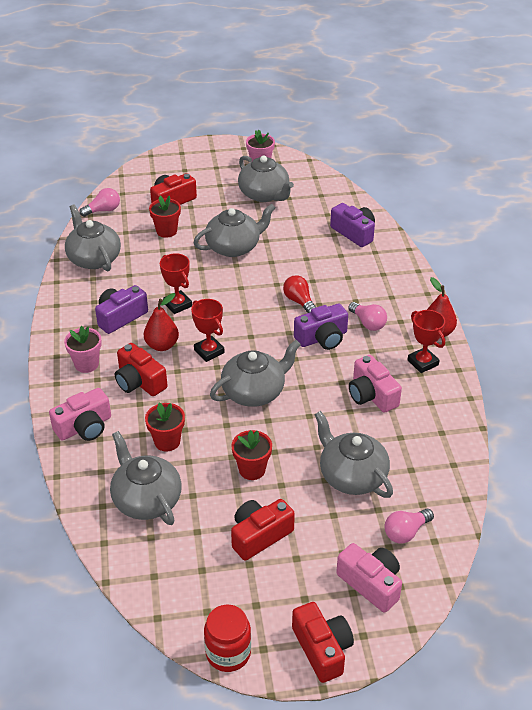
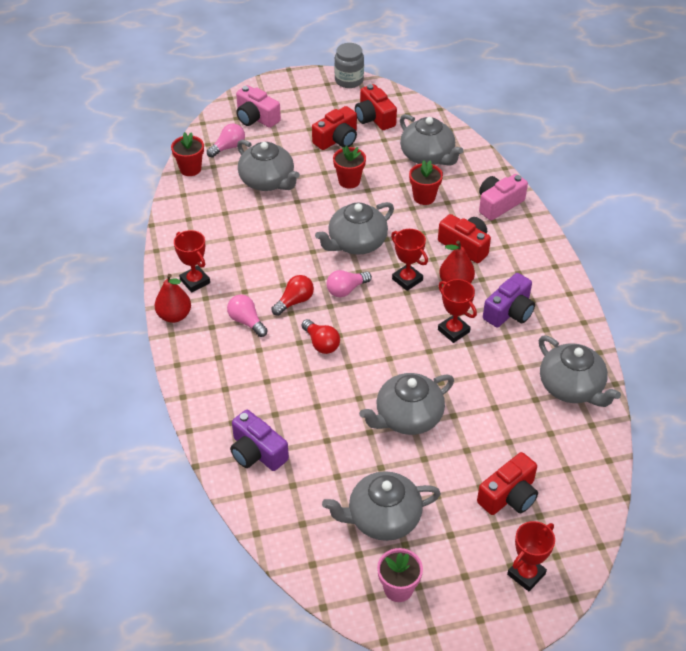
camera: 175 degrees right, 5 degrees up
(86, 364) = (522, 259): pink flower pot -> none
(103, 210) = (595, 470): pink light bulb -> pink light bulb (346, 290)
(166, 231) = (499, 438): red flower pot -> red flower pot (190, 169)
(176, 166) = (526, 574): none -> red trophy
(228, 653) = (349, 80): red jar -> grey jar
(264, 194) = (382, 518): grey teapot -> grey teapot turned 60 degrees counterclockwise
(322, 338) = (294, 301): purple camera -> red light bulb
(322, 649) = (289, 85): red camera -> red camera (374, 118)
(371, 395) = (247, 247): pink camera -> none

